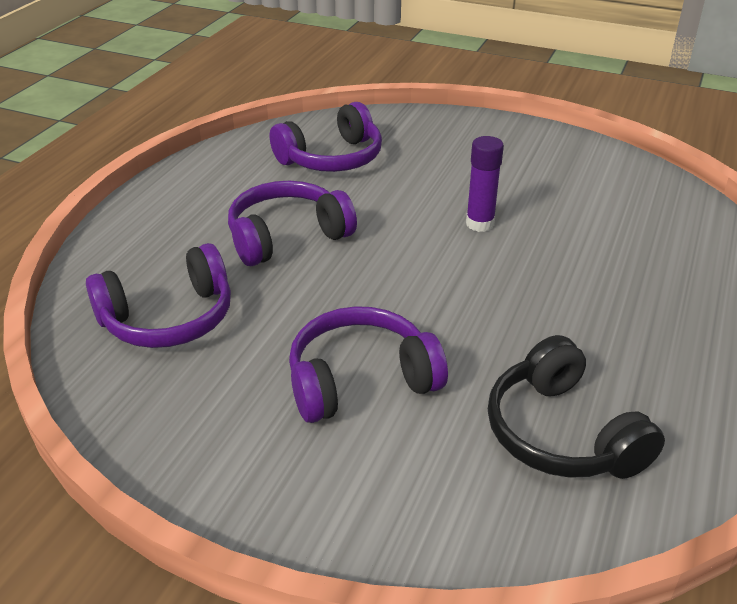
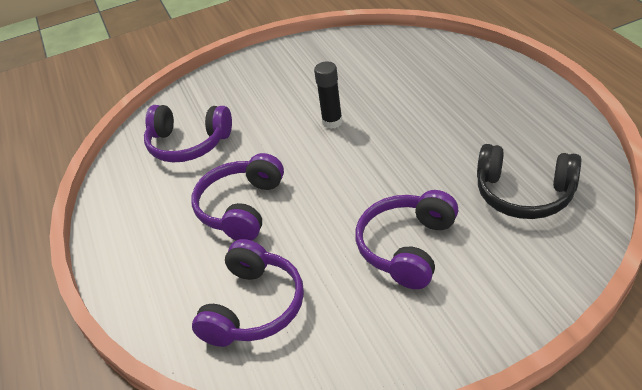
camera: 40 degrees left, 5 degrees up
(332, 158) = (188, 144): purple headphones -> purple headphones turned 90 degrees clockwise
(480, 224) = (332, 122): purple glue stick -> black glue stick

